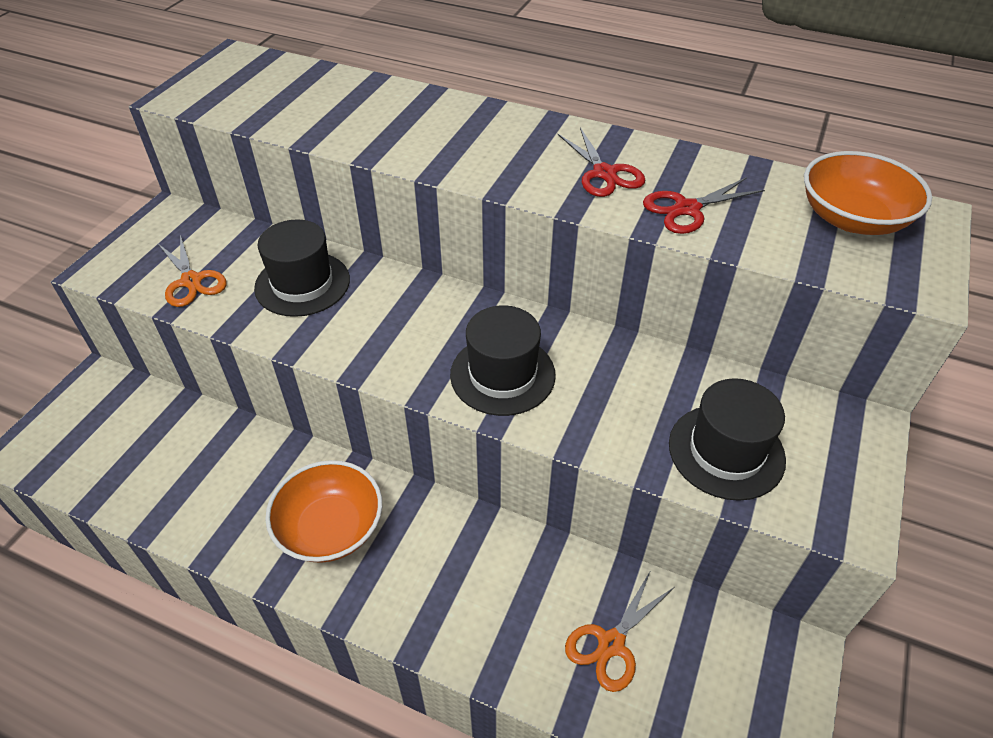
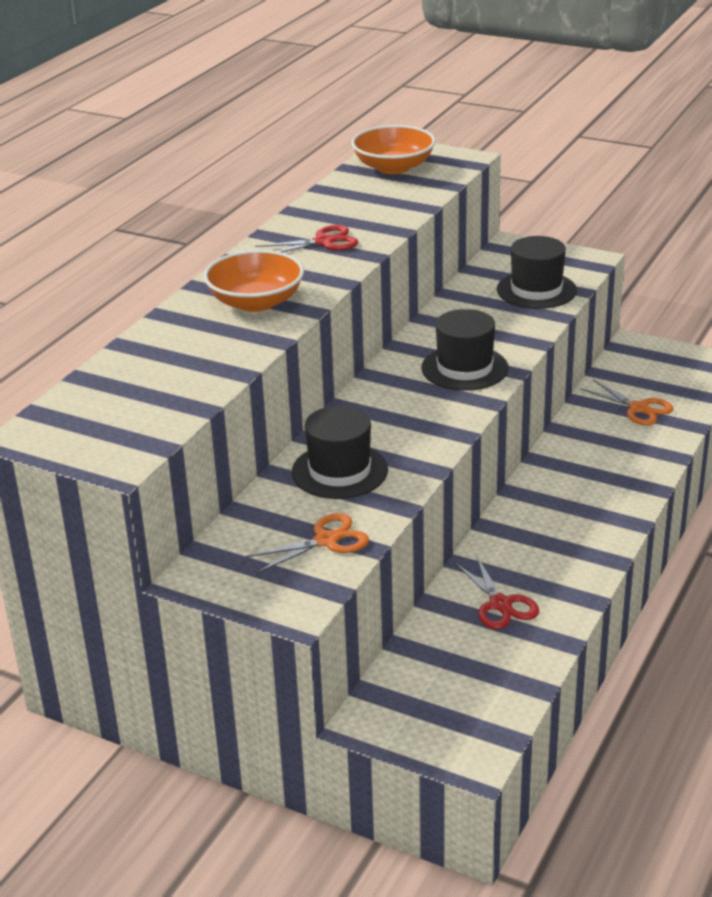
camera: 85 degrees left, 15 degrees down
(330, 527) = (555, 534): orange bowl -> orange bowl (256, 302)
(687, 209) = (376, 216): red scissors -> red scissors (500, 604)

